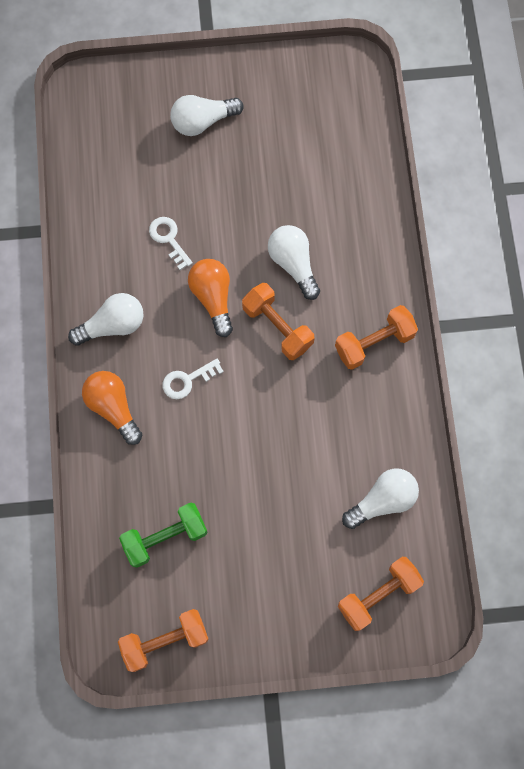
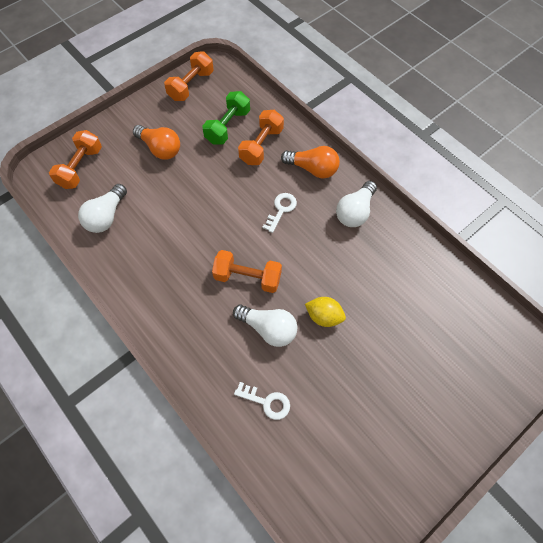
camera: 145 degrees right, 10 degrees down
(169, 239) = (369, 288): white key -> white key (266, 402)
(203, 121) = (425, 397): white light bulb -> none
(213, 298) = (306, 268): orange light bulb -> orange light bulb (160, 149)
(233, 241) = (324, 316): none -> yellow lemon
(374, 343) = (171, 310): orange dumbbell -> orange dumbbell (261, 146)

